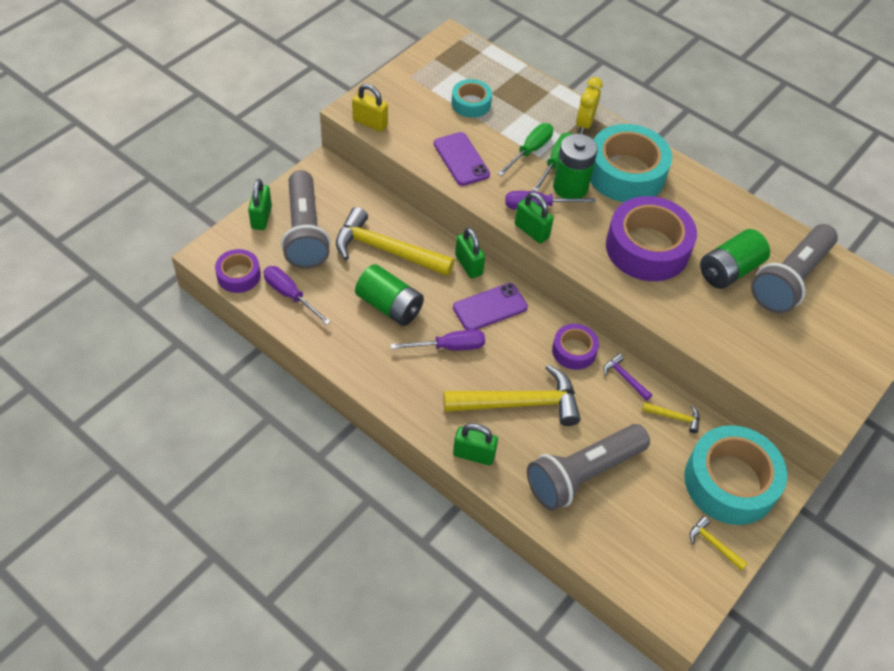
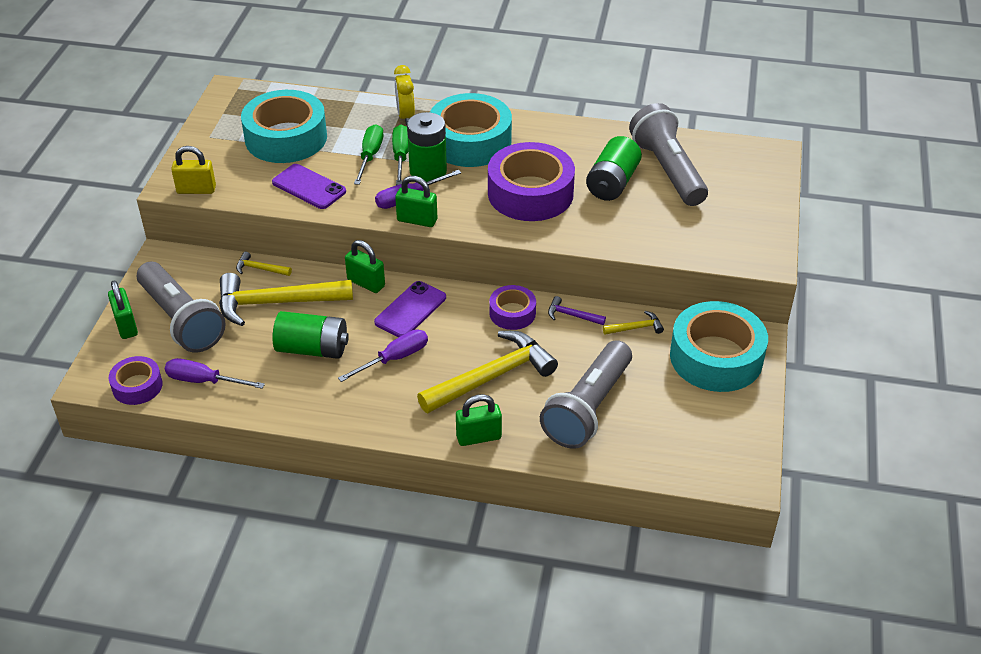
camera: 25 degrees left, 10 degrees down
(471, 103) = (286, 138): turquoise tape -> turquoise tape, size x1.92
(713, 544) = (735, 411): yellow hammer -> yellow hammer (260, 269)
(790, 280) = (667, 170): grey flashlight -> grey flashlight turned 150 degrees clockwise

